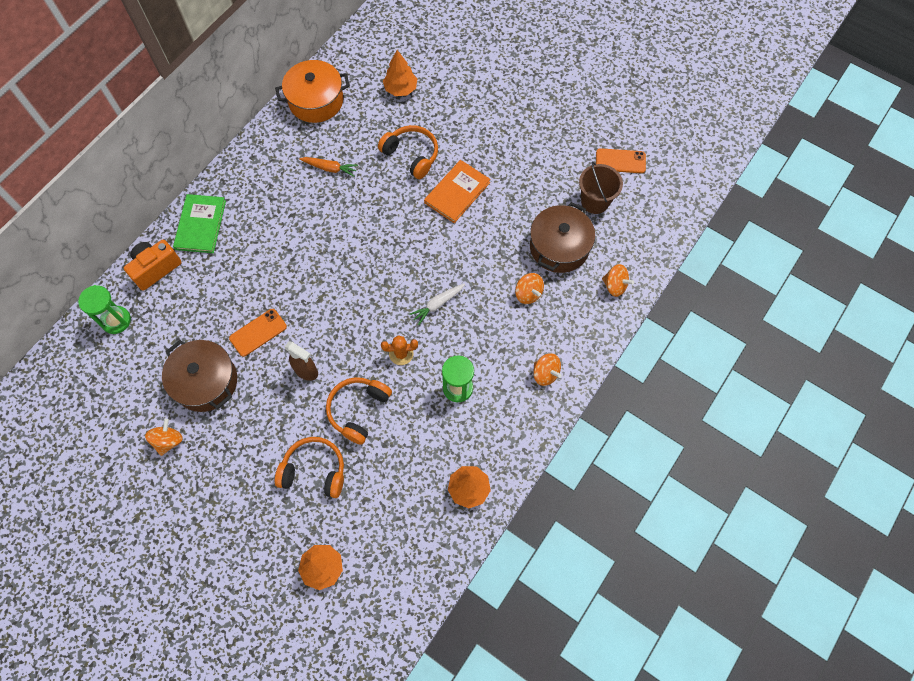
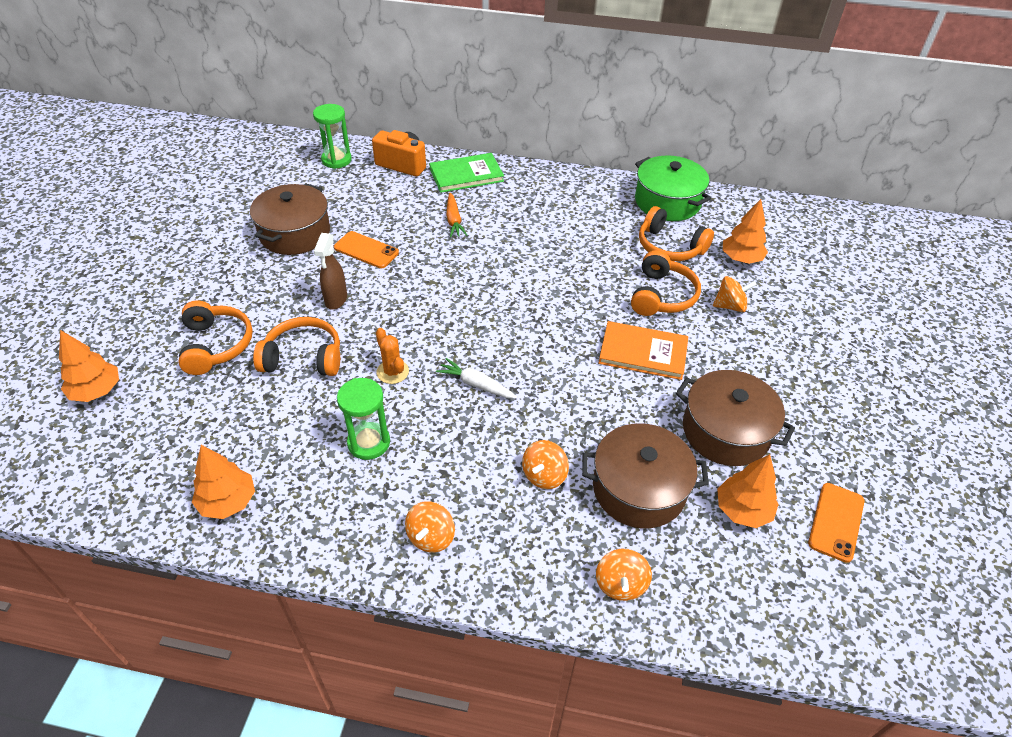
camera: 65 degrees right, 20 degrees down
(168, 441) = (221, 230): orange spinning top -> orange spinning top (730, 306)
(316, 101) = (667, 202): orange pot -> green pot
(330, 168) = (594, 238): orange carrot -> orange carrot (454, 220)
(365, 125) = (669, 247): none -> orange headphones
(539, 180) = (726, 431): none -> brown pot
(595, 201) = (742, 510): brown bucket -> orange tree
(620, 161) = (836, 522): orange phone -> orange phone turned 45 degrees clockwise

